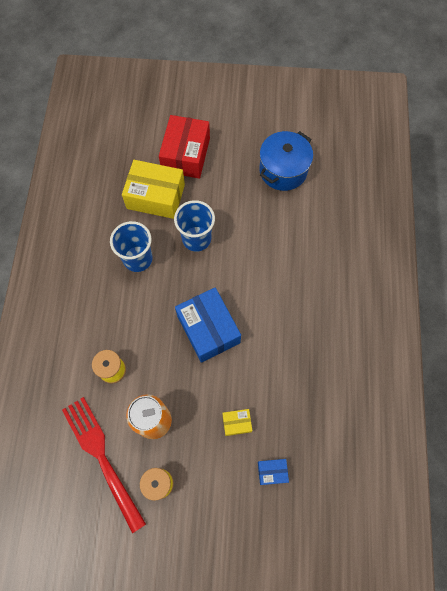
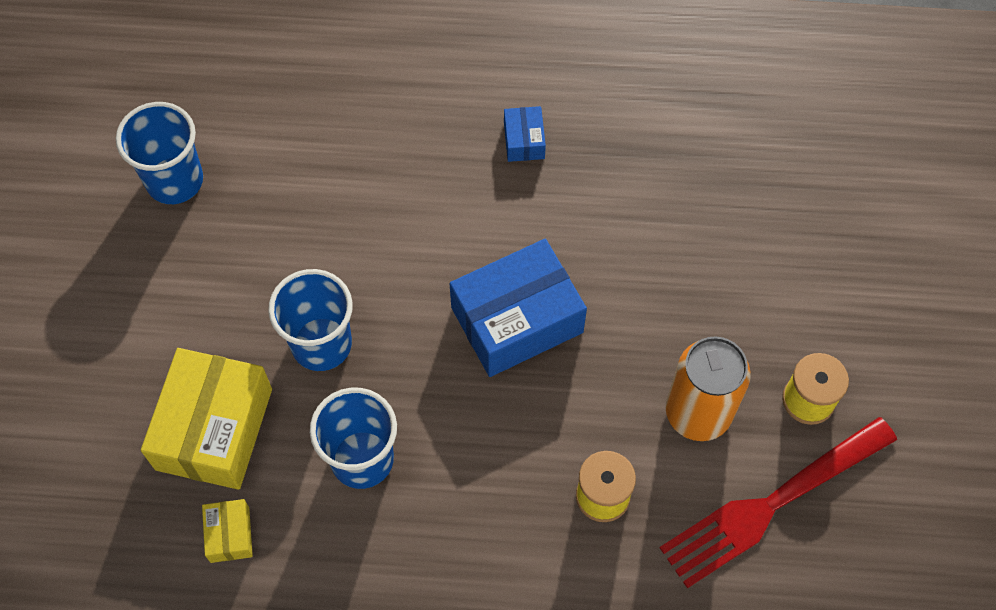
camera: 90 degrees left, 5 degrees down
(186, 155) = (113, 369): red box -> none
(237, 423) = (692, 271): yellow box -> yellow box (230, 534)
(272, 472) = (771, 217): blue box -> blue box (524, 140)
(283, 170) = (175, 181): blue pot -> blue cup

